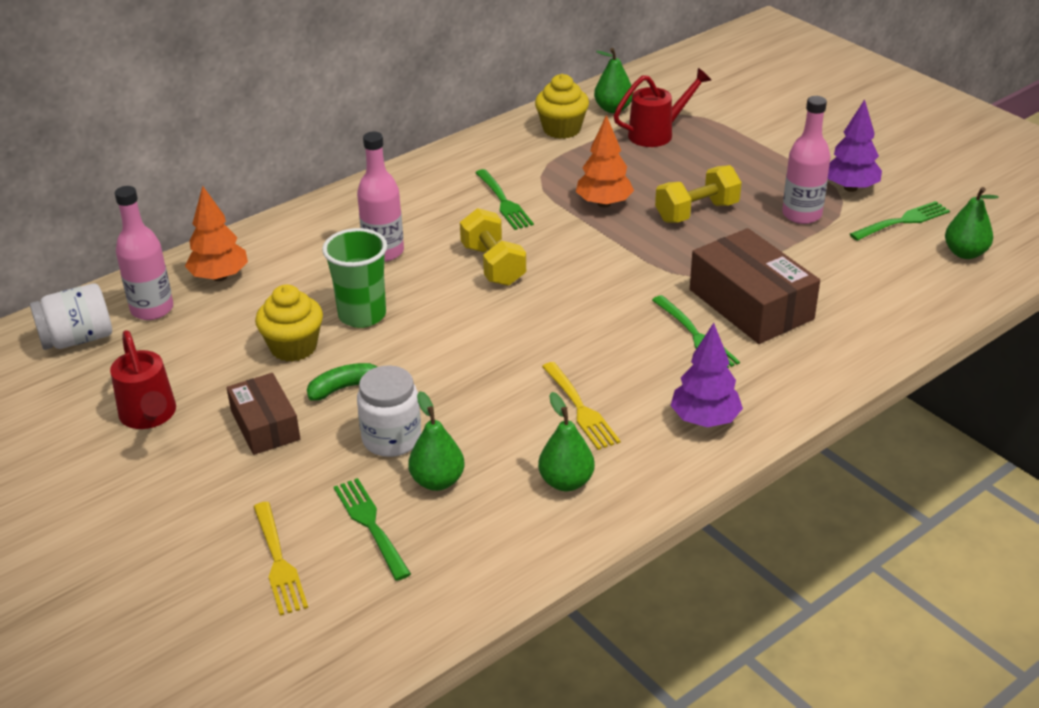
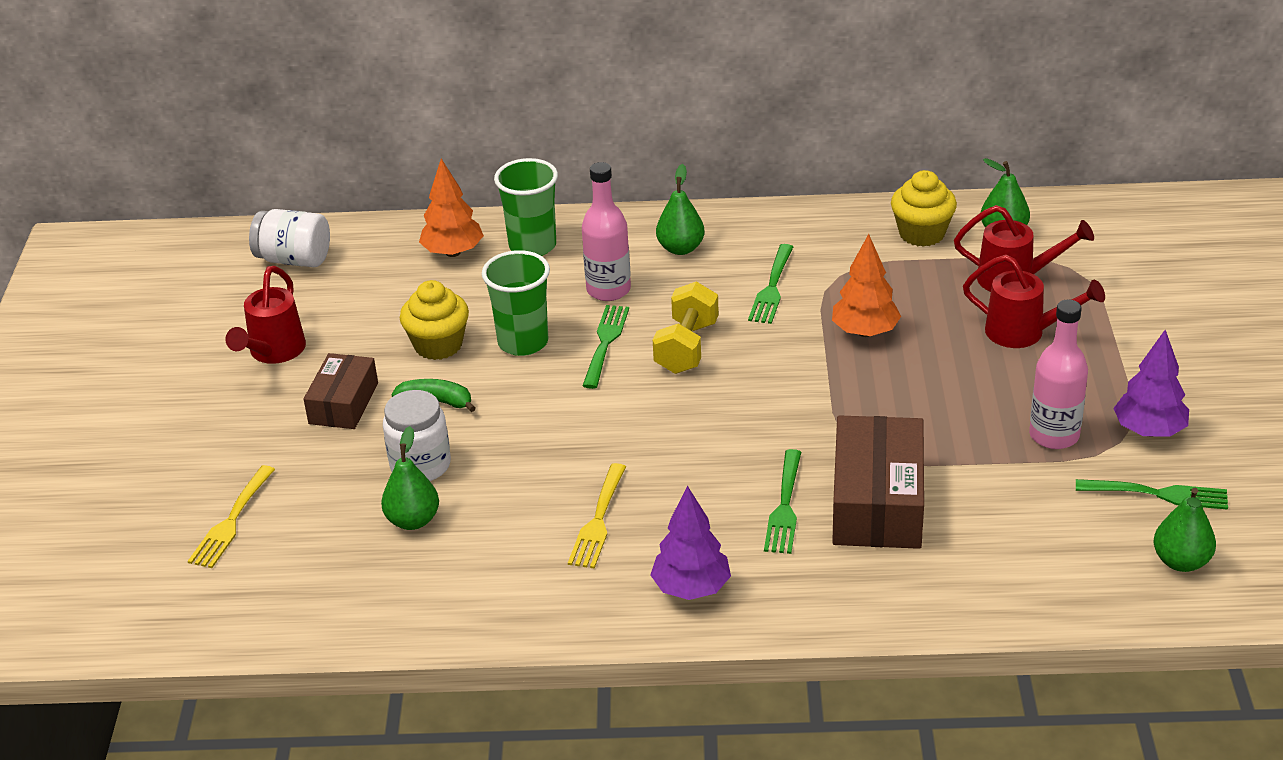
camera: 40 degrees right, 0 degrees up
(152, 309) = (372, 258): pink bottle -> none
(282, 246) = (532, 246): none -> green cup
(370, 525) = (325, 528): green fork -> green fork (605, 343)
(566, 482) = (509, 577): green pear -> green pear (680, 248)
(696, 212) = (946, 382): yellow dumbbell -> none
(704, 162) = (1024, 333): none -> red watering can

